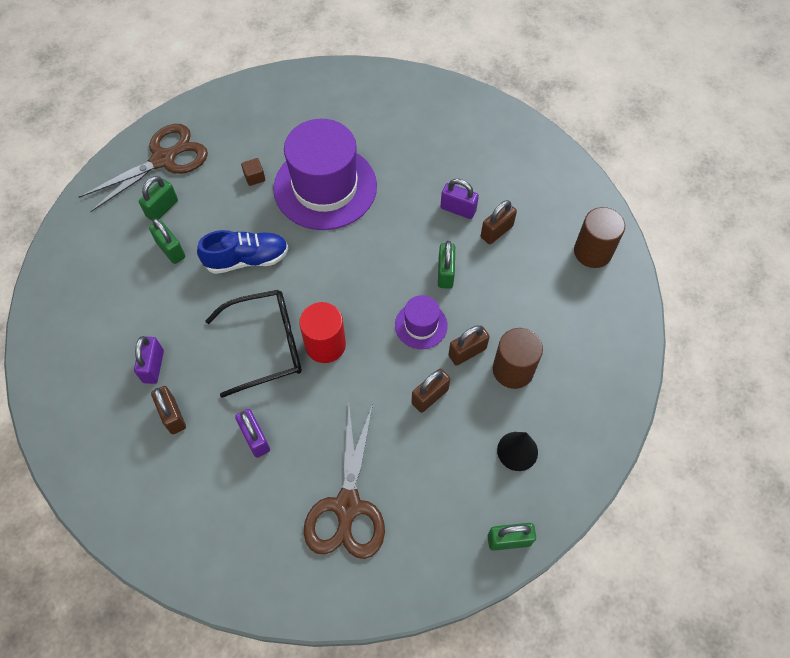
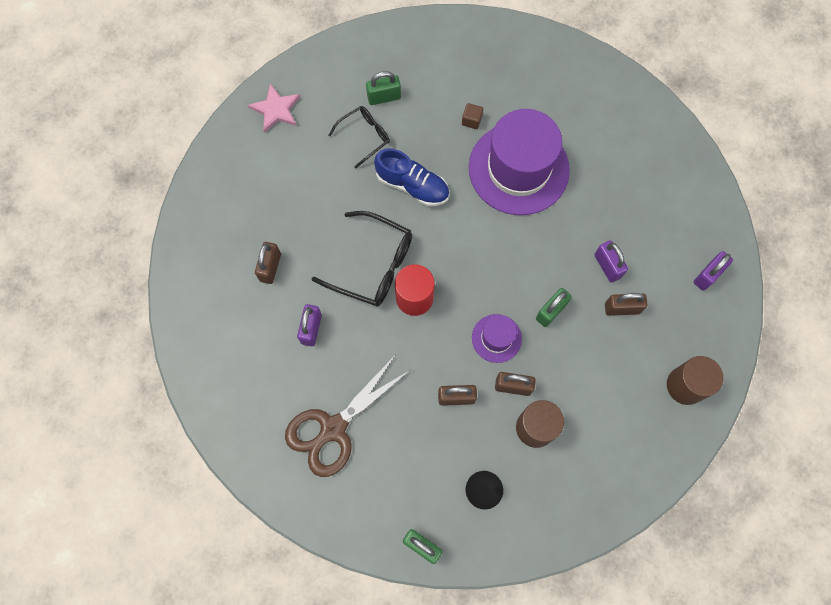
camera: 40 degrees right, 10 degrees up
(68, 282) = (276, 109): none -> pink star
(153, 366) = (285, 220): purple padlock -> purple padlock (707, 275)
(163, 160) = (416, 55): brown scissors -> none
(171, 250) = (364, 136): green padlock -> black glasses

